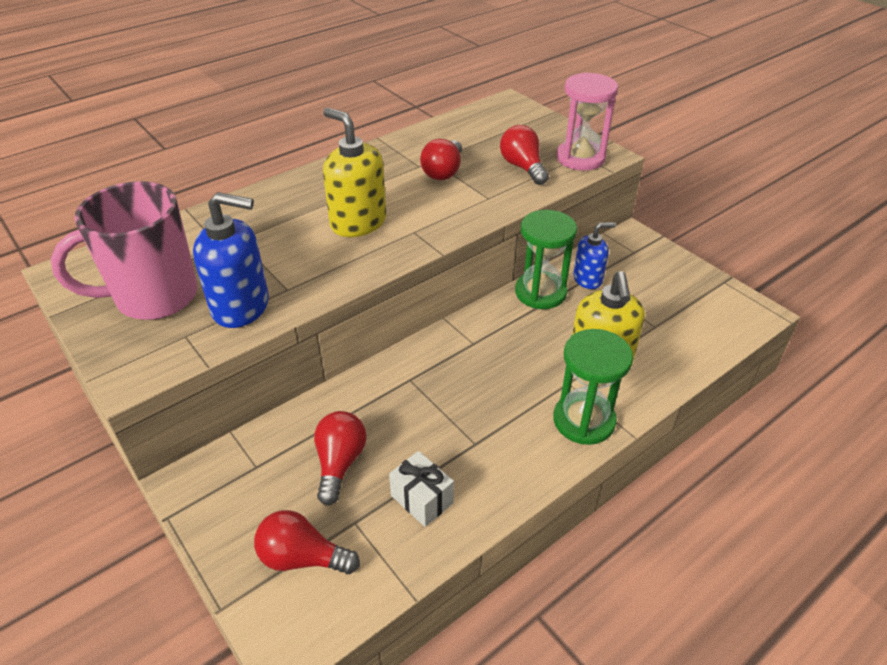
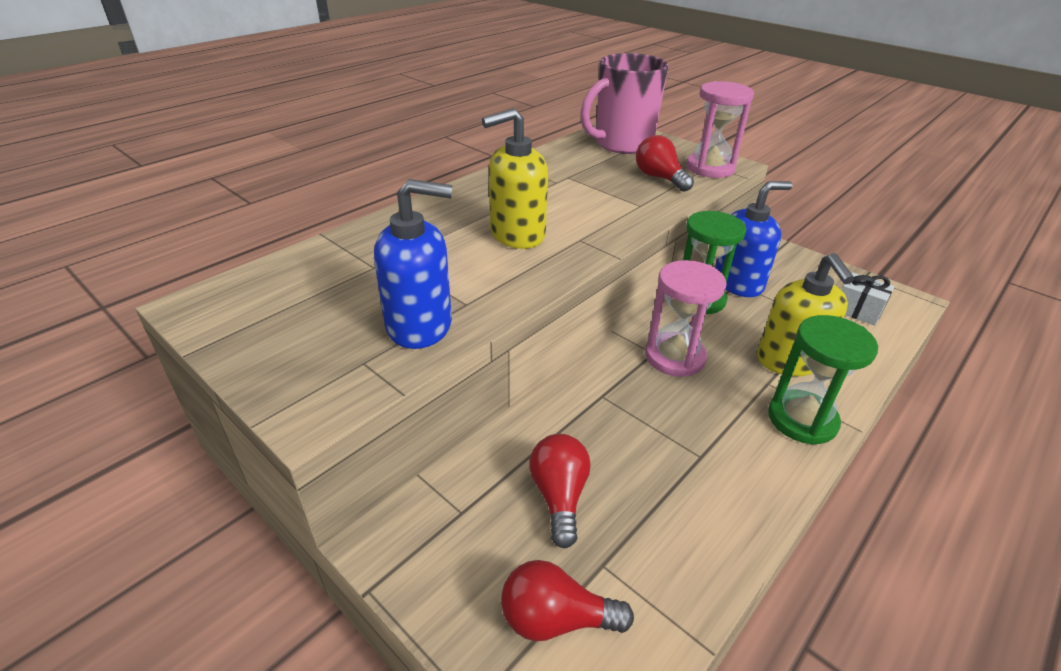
camera: 10 degrees left, 5 degrees down
(154, 297) = (311, 324): pink mug -> pink mug (622, 144)
(358, 222) = (517, 235): yellow soap dispenser -> yellow soap dispenser turned 60 degrees counterclockwise
(422, 499) = (669, 526): white gift -> white gift (857, 311)
(443, 172) = (584, 185): red light bulb -> none
(491, 349) = (674, 357): none -> pink hourglass
(588, 279) = (738, 283): blue soap dispenser -> blue soap dispenser, size x1.58

